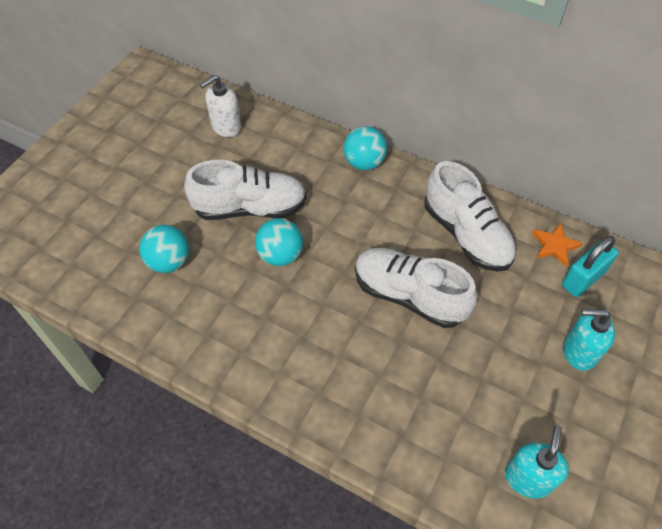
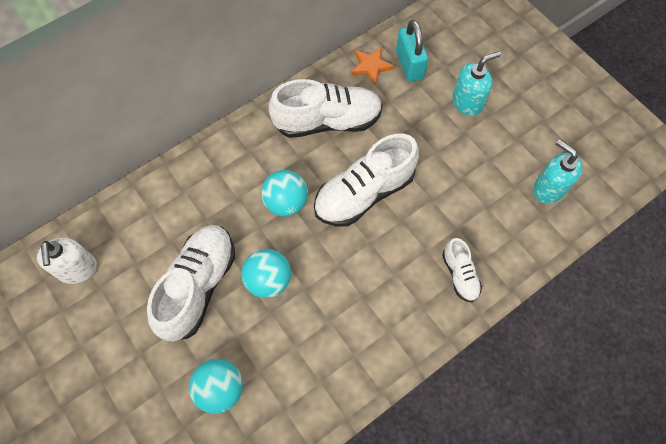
camera: 65 degrees left, 10 degrees up
(364, 162) = (204, 163): turquoise ball -> turquoise ball (286, 202)
(370, 417) = (459, 275): none -> white shoe
(579, 352) = (467, 102): turquoise soap dispenser -> turquoise soap dispenser turned 150 degrees counterclockwise

